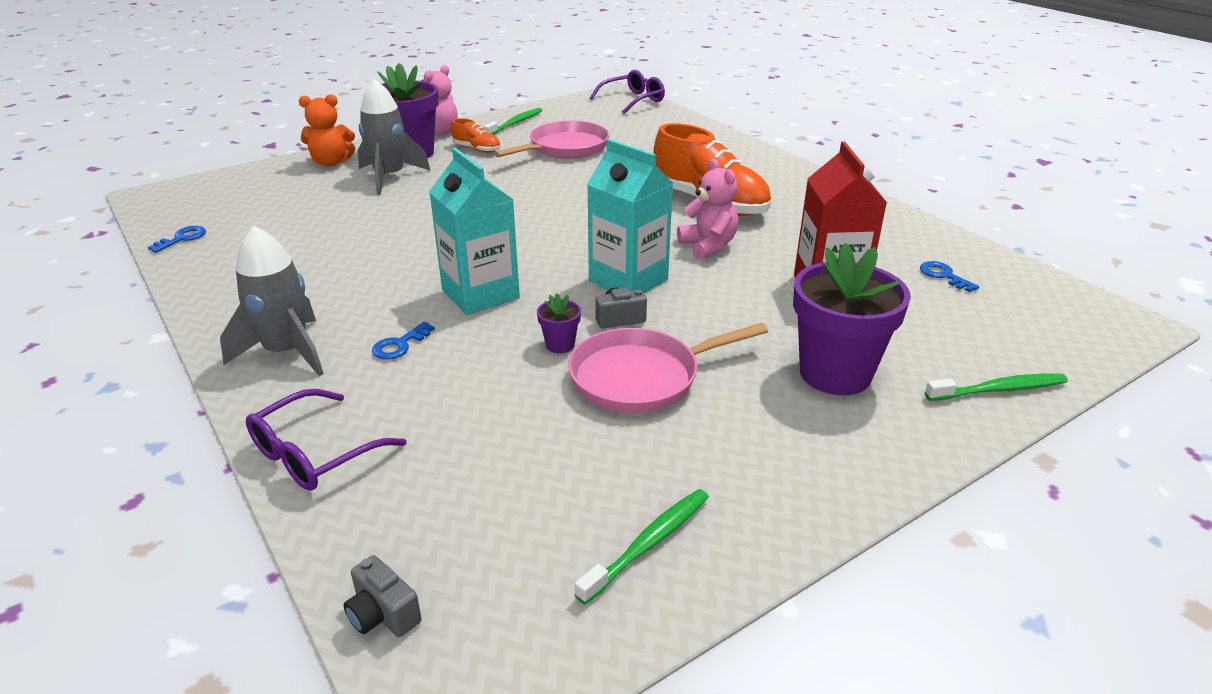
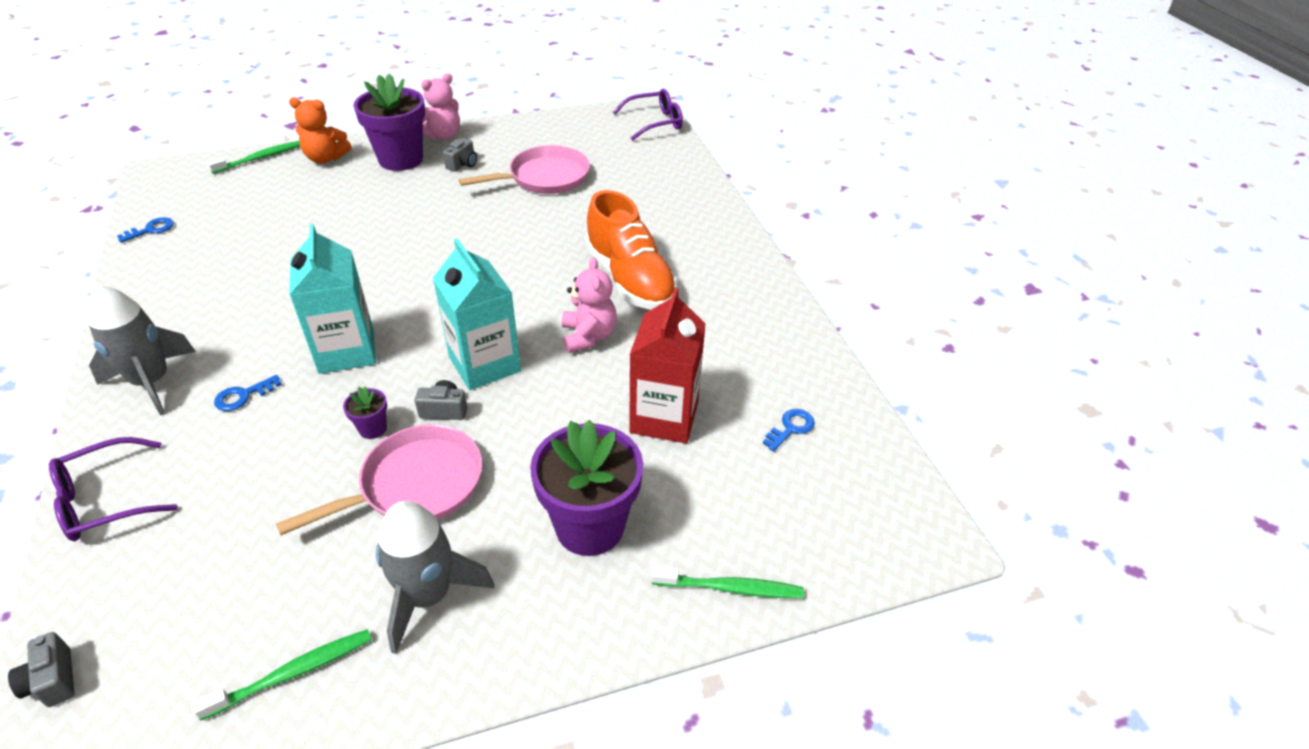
camera: 15 degrees right, 10 degrees up
(390, 177) = (363, 187): grey rocket -> grey rocket (428, 595)
(477, 149) = (463, 164): orange shoe -> grey camera
(515, 123) = (520, 135): green toothbrush -> green toothbrush (260, 158)
(641, 377) = (415, 485): pink pan -> pink pan turned 150 degrees clockwise
(944, 276) = (791, 428): blue key -> blue key turned 60 degrees clockwise

